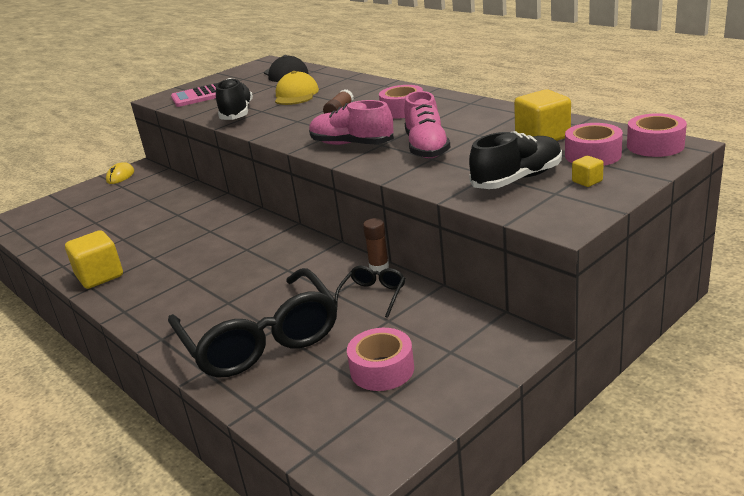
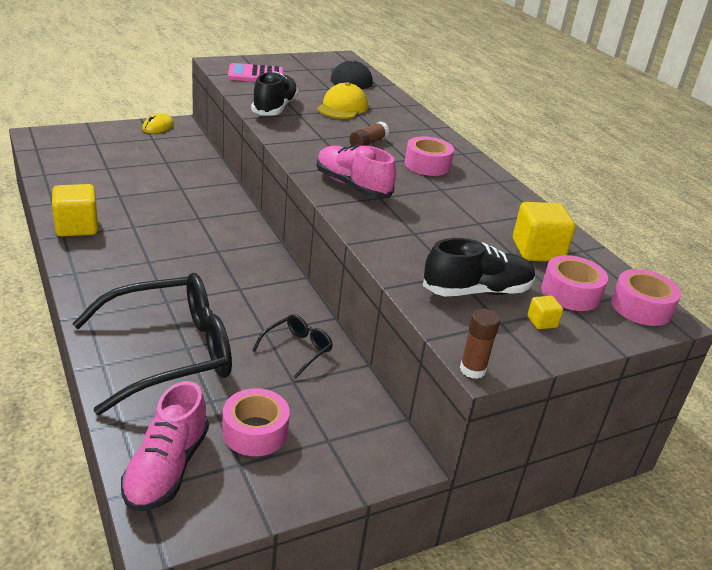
camera: 10 degrees right, 5 degrees up
(260, 339) = (170, 353): black glasses -> black glasses turned 105 degrees counterclockwise
(379, 267) = (323, 320): brown glue stick -> brown glue stick (472, 370)
(426, 147) = (418, 218): pink shoe -> pink shoe (167, 468)

